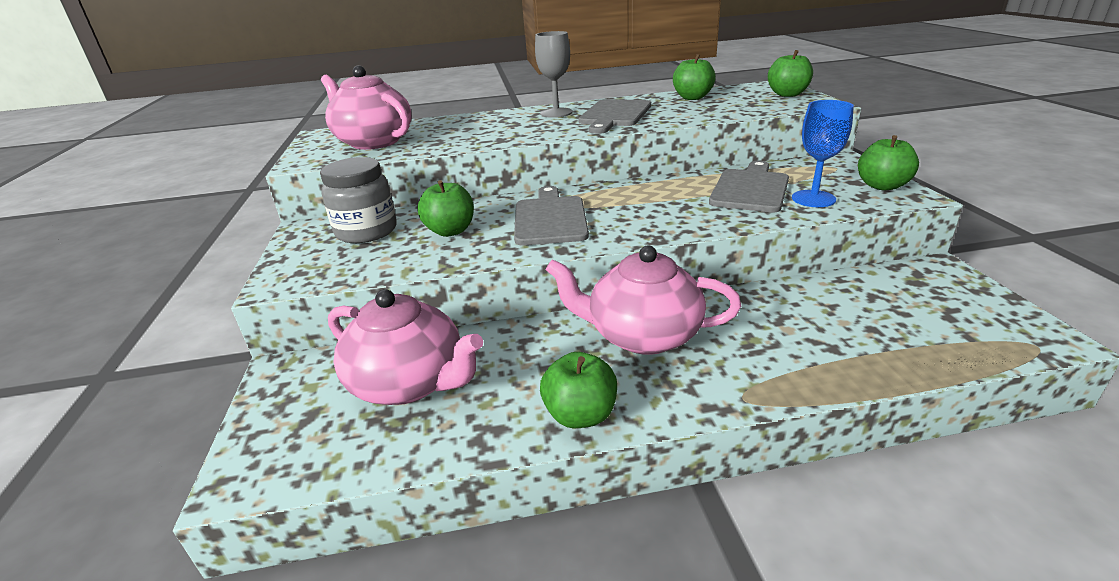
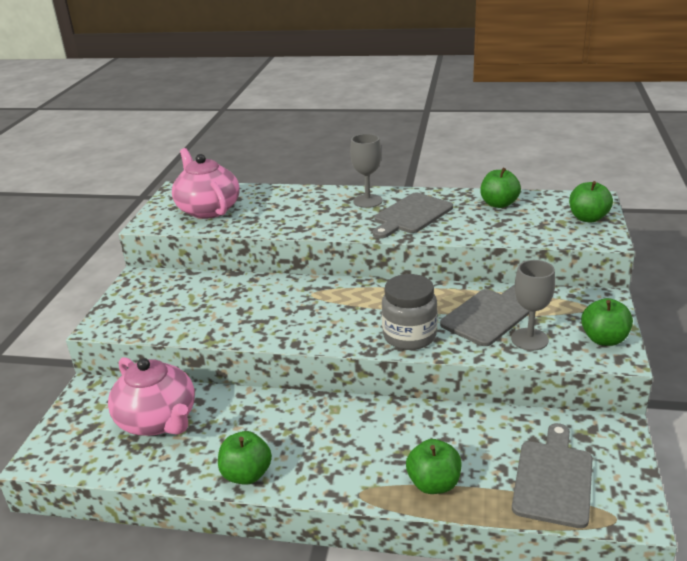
camera: 20 degrees right, 0 degrees up
(366, 231) = (176, 291): grey jar -> grey jar (409, 336)
(450, 231) = (231, 305): green apple -> green apple (434, 484)
(550, 218) = (308, 310): grey cutting board -> grey cutting board (553, 479)
(642, 335) = (329, 426): pink teapot -> none
(813, 199) = (529, 339): blue goblet -> grey goblet

